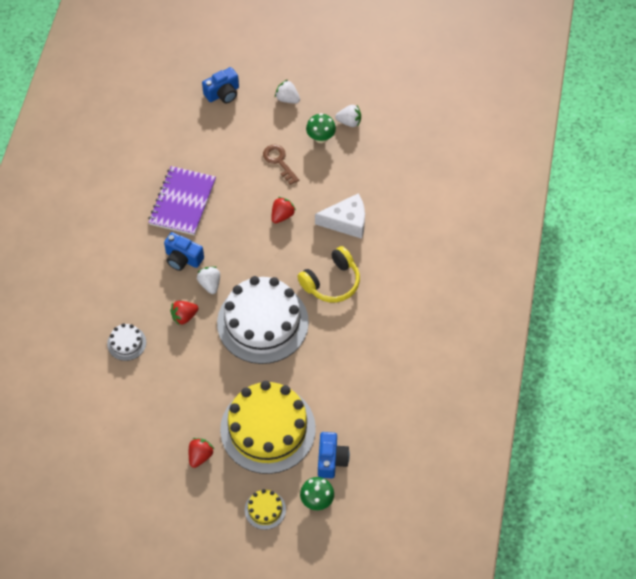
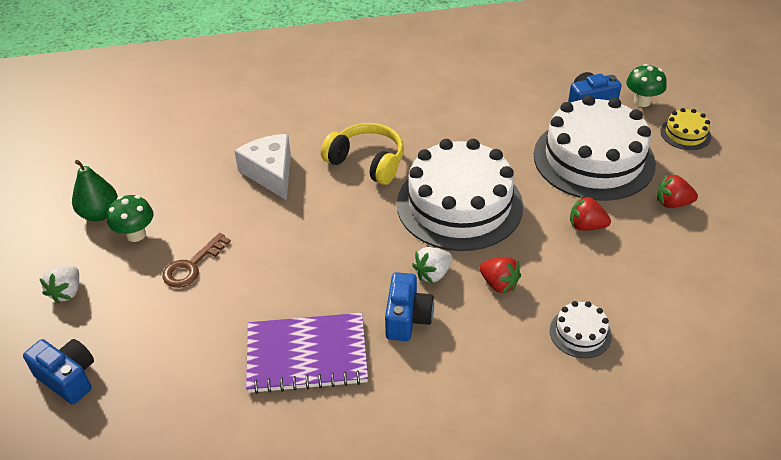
camera: 110 degrees left, 15 degrees down
(268, 429) = (593, 159): yellow cake -> white cake
(282, 215) = (285, 235): red strawberry -> red strawberry (586, 226)
(349, 122) = (100, 214): white strawberry -> green pear

